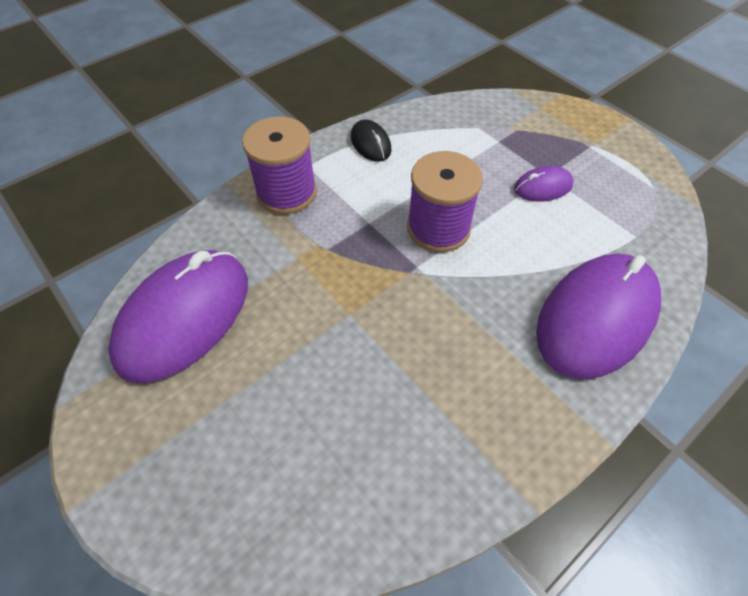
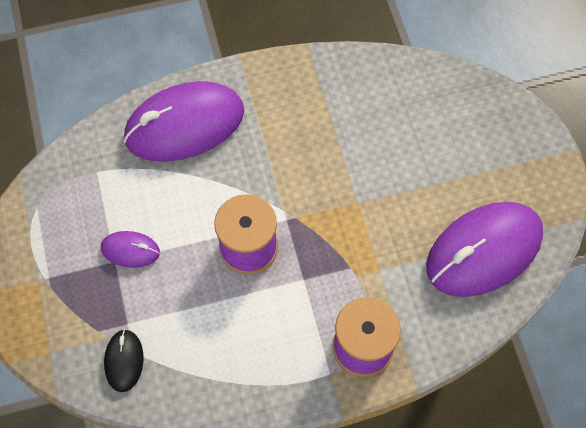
camera: 155 degrees left, 10 degrees up
(370, 143) = (254, 377): black mouse -> black mouse (124, 361)

